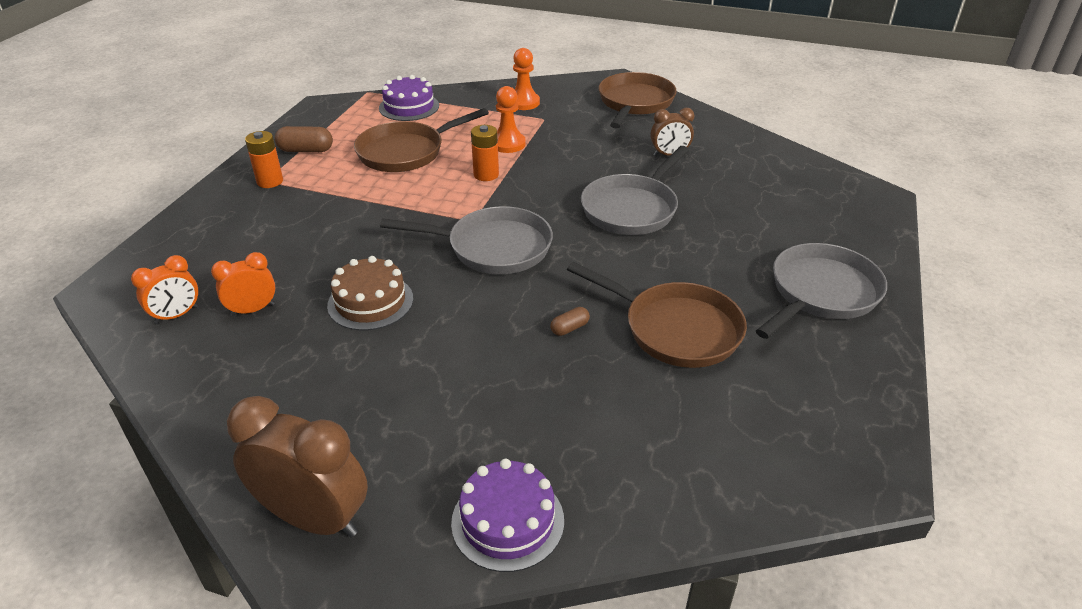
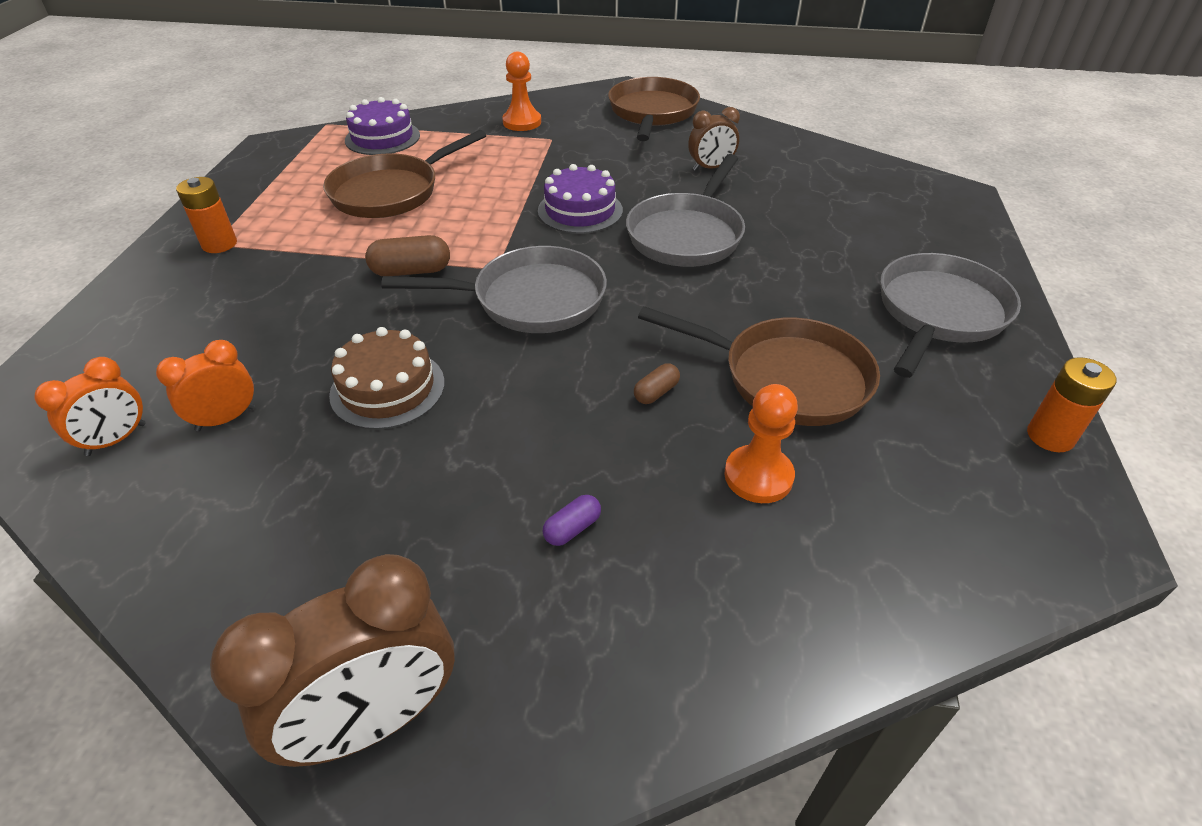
camera: 10 degrees left, 5 degrees up
(306, 150) = (260, 201): brown capsule -> brown capsule (411, 271)
(314, 518) = (375, 720): brown clock -> brown clock turned 135 degrees clockwise
(479, 416) = (572, 528): none -> purple capsule
(486, 175) = (498, 210): orange battery -> orange battery (1050, 436)
(507, 521) = (651, 678): purple cake -> purple cake (580, 210)
(508, 144) = (516, 171): orange pawn -> orange pawn (758, 476)

